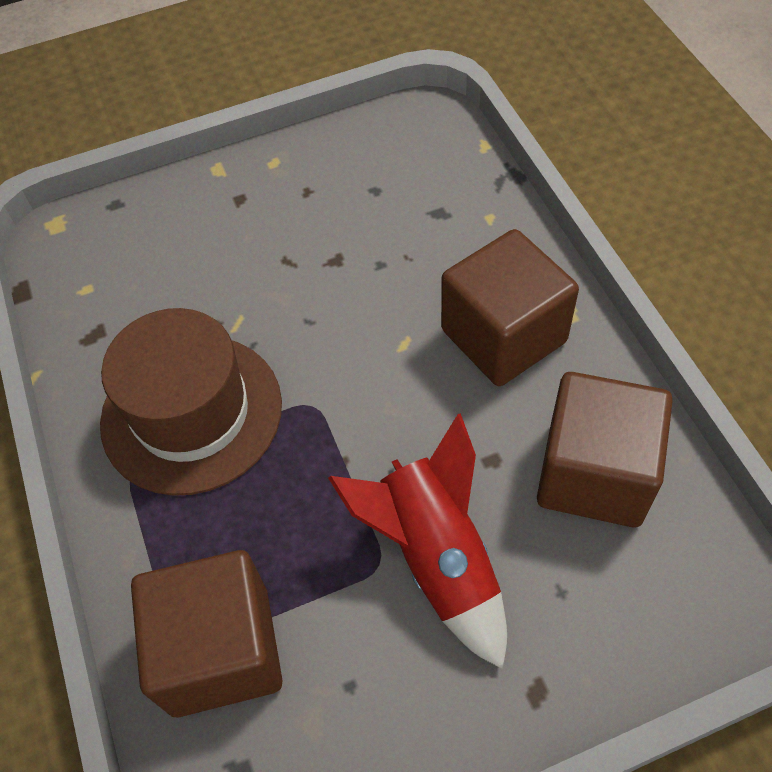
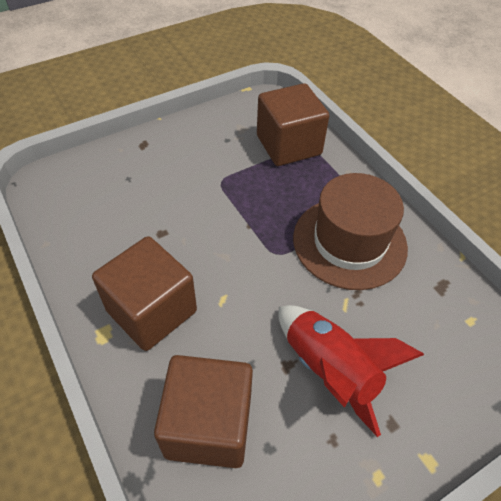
camera: 165 degrees right, 5 degrees down
(436, 557) = (191, 186): red rocket -> red rocket (329, 370)
(594, 473) = (102, 230): brown cube -> brown cube (208, 425)

